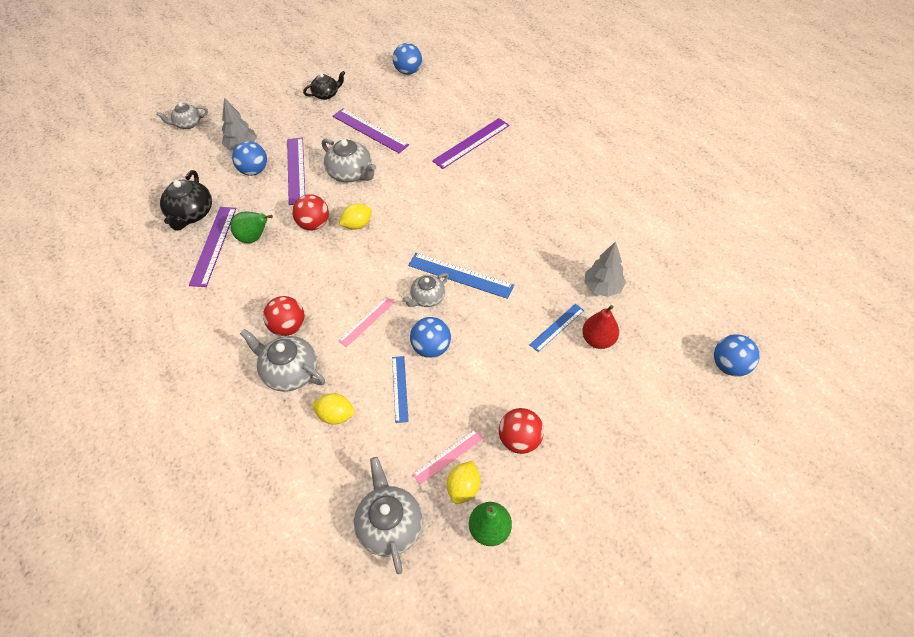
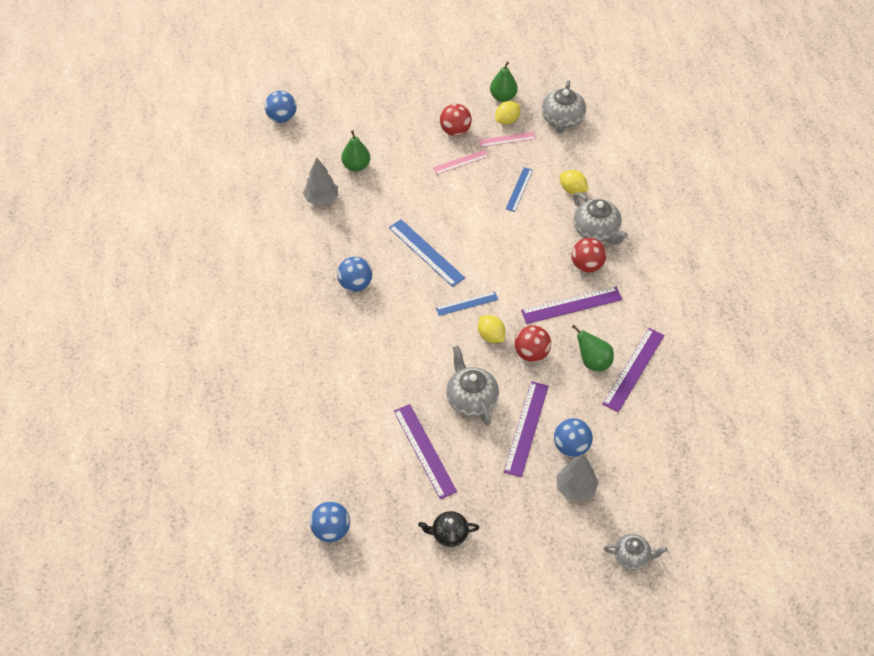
camera: 155 degrees left, 0 degrees up
(191, 214) = (649, 415): black teapot -> none
(357, 225) = (491, 336): yellow lemon -> yellow lemon turned 60 degrees clockwise
(366, 321) = (522, 245): pink ruler -> pink ruler (460, 162)
(427, 298) = (464, 245): grey teapot -> none
(431, 348) = (482, 207): blue ball -> blue ball (355, 284)
(471, 143) = (328, 385): purple ruler -> purple ruler (571, 305)
(557, 327) = (379, 185): blue ruler -> blue ruler (467, 303)
(598, 340) = (356, 166): red pear -> green pear

